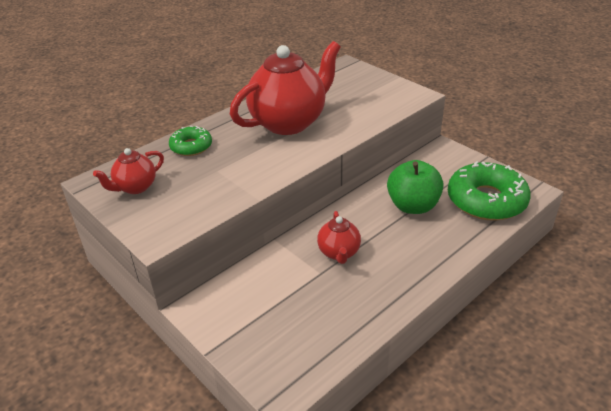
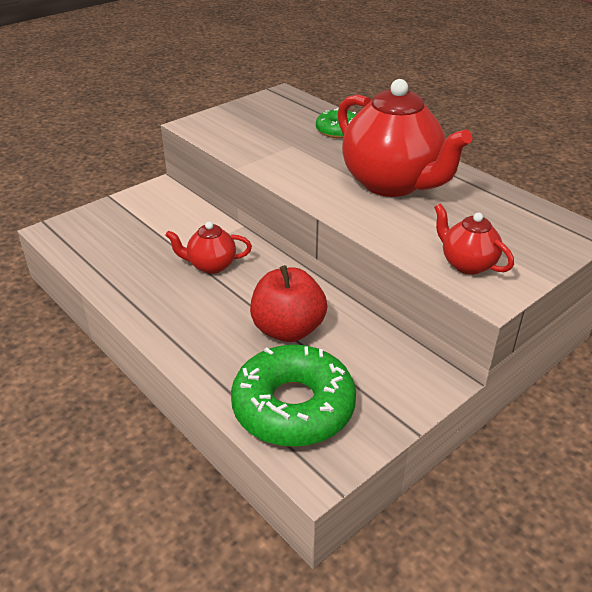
camera: 90 degrees right, 0 degrees up
(135, 187) = (270, 111): red teapot -> red teapot (467, 264)
(413, 206) = (288, 329): green apple -> red apple

